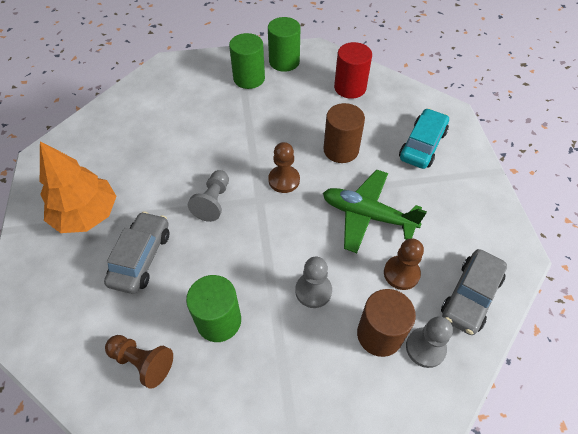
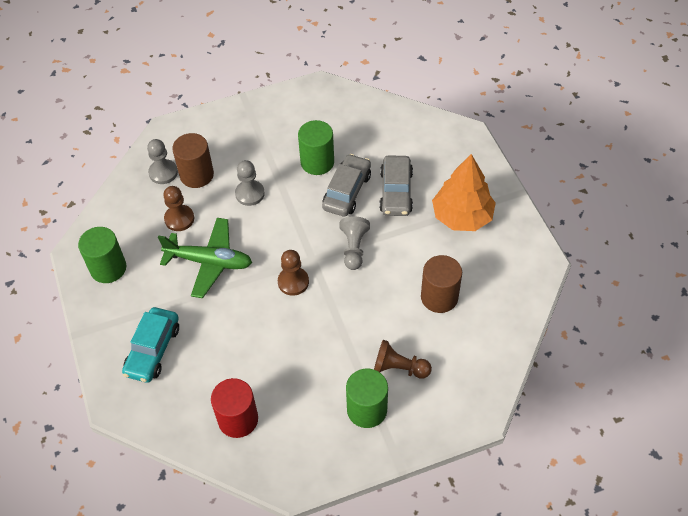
camera: 170 degrees right, 0 degrees up
(142, 362) = (361, 130): brown pawn -> brown pawn (399, 368)
(284, 62) = (329, 449): green cylinder -> green cylinder (108, 268)
(341, 150) = (240, 327): brown cylinder -> brown cylinder (439, 297)
(470, 296) = (124, 212): grey car -> grey car (347, 191)

